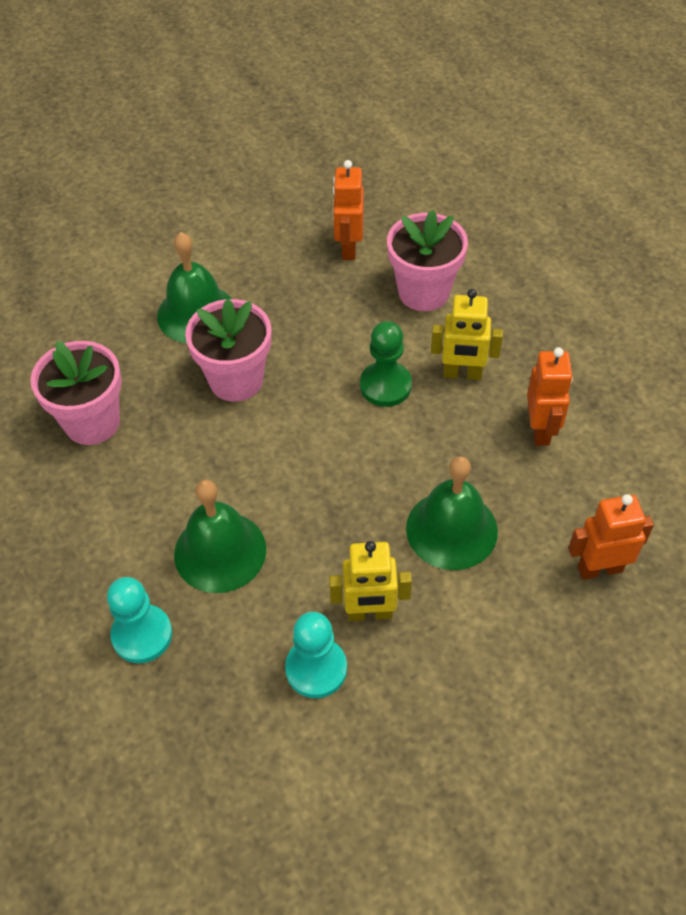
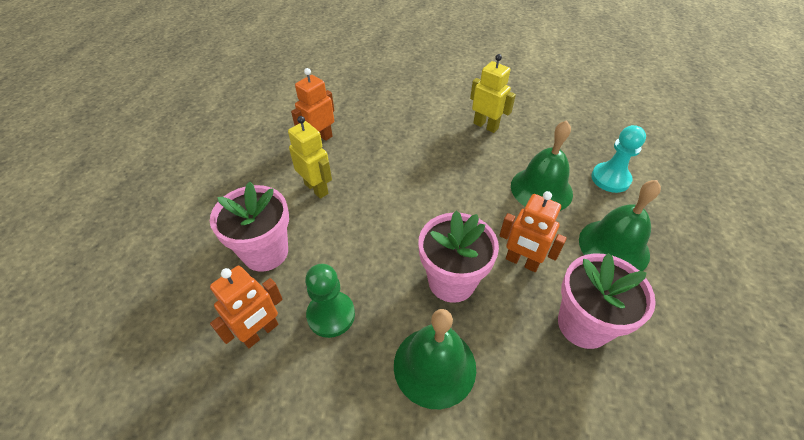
camera: 140 degrees left, 5 degrees down
(316, 669) = (528, 122): turquoise pawn -> none
(385, 386) = (364, 211): green pawn -> green pawn (331, 315)
(451, 529) = (414, 131): green bell -> green bell (613, 247)
(600, 568) = (372, 87): orange robot -> orange robot (522, 262)

